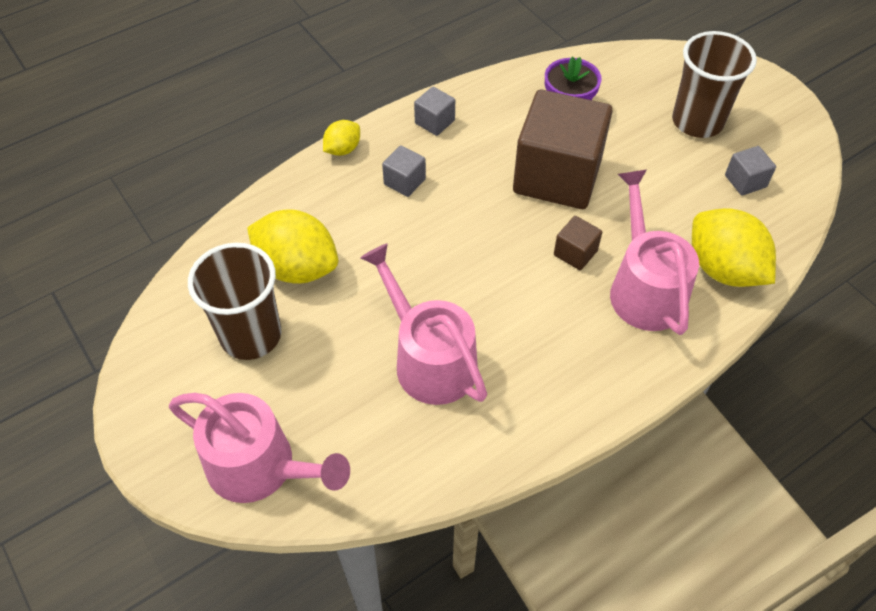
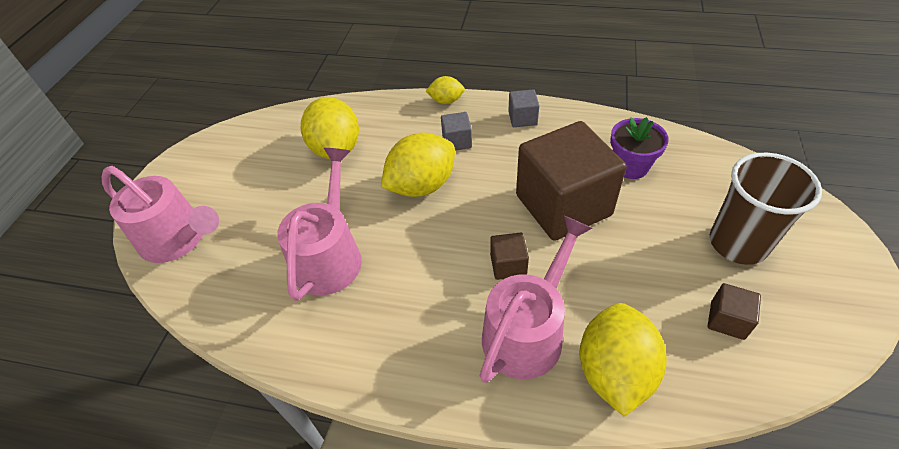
camera: 50 degrees right, 5 degrees down
(251, 335) = (268, 167): brown cup -> none
(260, 467) = (178, 239): pink watering can -> pink watering can turned 45 degrees counterclockwise
(426, 242) = (421, 185): none -> yellow lemon
(745, 181) = (727, 320): grey cube -> brown cube

